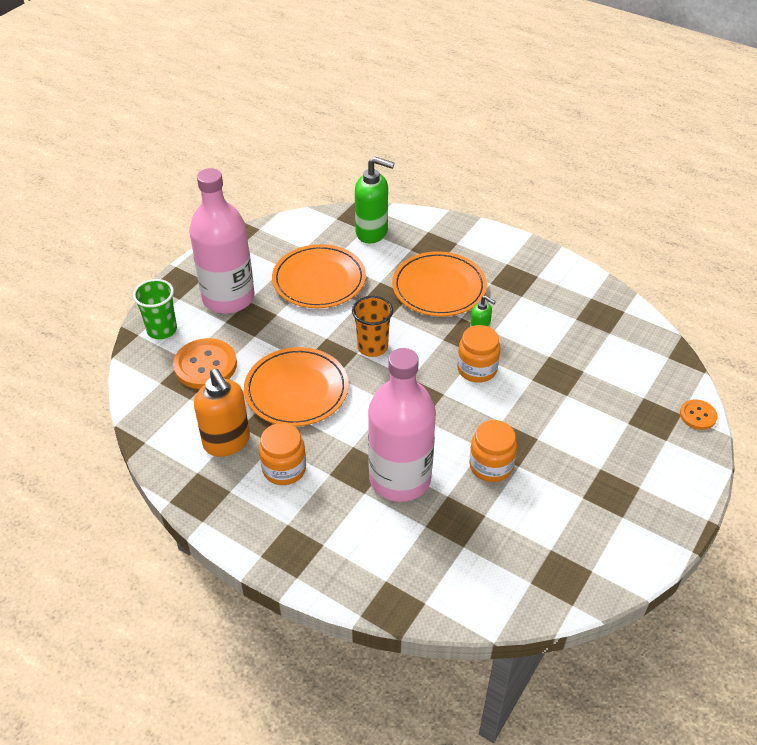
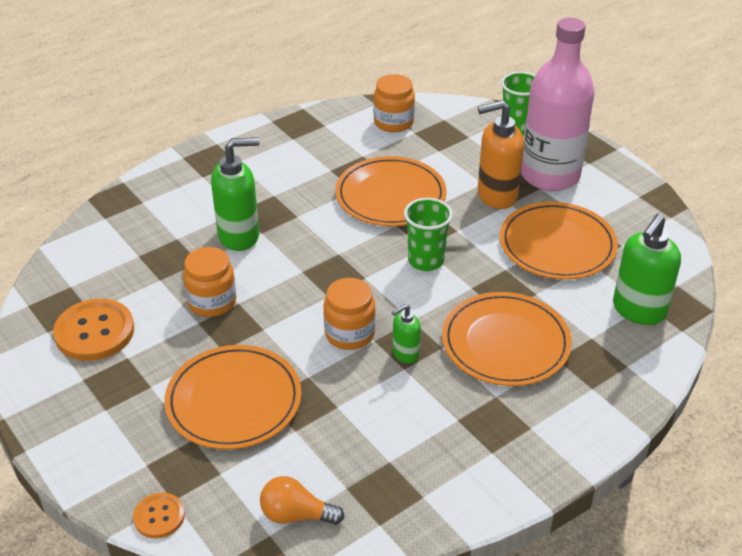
camera: 110 degrees right, 5 degrees down
(205, 365) = (453, 147): orange button -> orange button (95, 332)
(227, 442) = (348, 145): orange soap dispenser -> orange soap dispenser (496, 195)
(284, 469) = (297, 170): orange jar -> orange jar (393, 122)
(372, 347) = (426, 260): orange cup -> green cup
(400, 478) = (239, 236): pink bottle -> green soap dispenser
(580, 413) = (234, 401): none -> orange plate
(646, 349) = (296, 515): none -> orange light bulb

